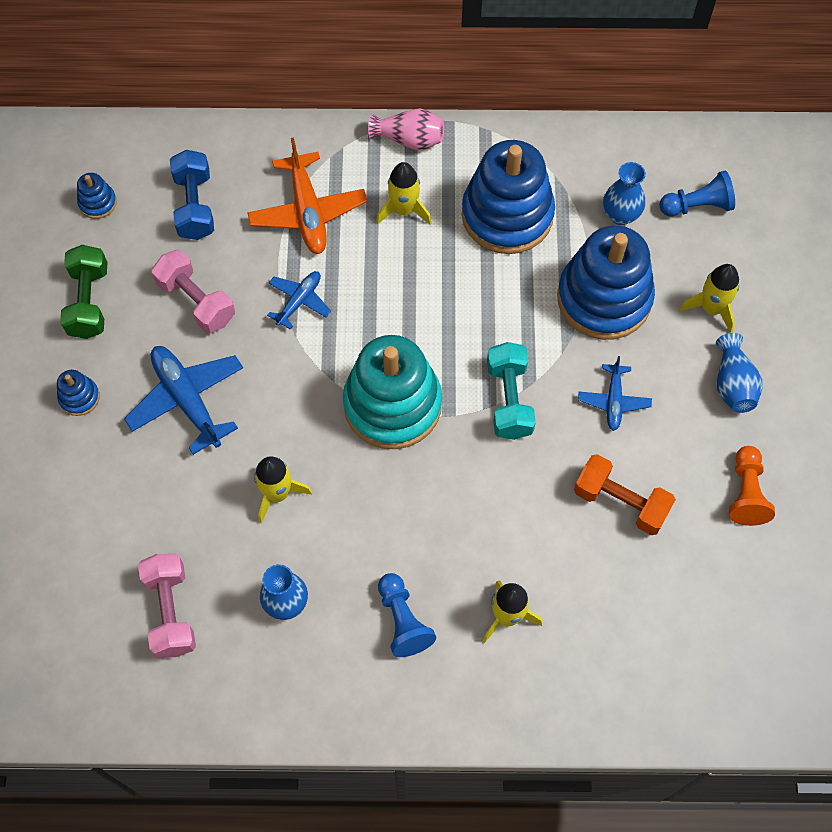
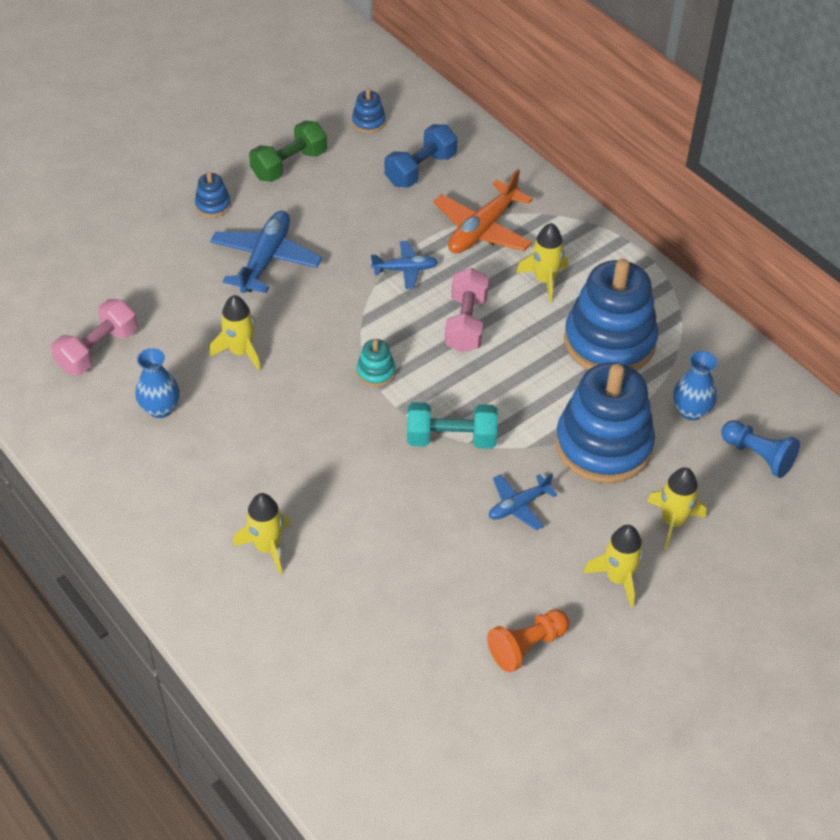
camera: 50 degrees right, 15 degrees down
(196, 301) = (347, 217): pink dumbbell -> pink dumbbell (466, 324)
(392, 405) = (376, 372): turquoise stacking toy -> turquoise stacking toy, size x0.41
(403, 621) = (206, 485): blue pawn -> none
(409, 139) = (608, 247): pink vase -> none
(509, 400) = (451, 438): turquoise dumbbell -> turquoise dumbbell turned 45 degrees clockwise
(620, 502) = (434, 563): orange dumbbell -> none
(733, 384) = (618, 578): blue vase -> yellow rocket

